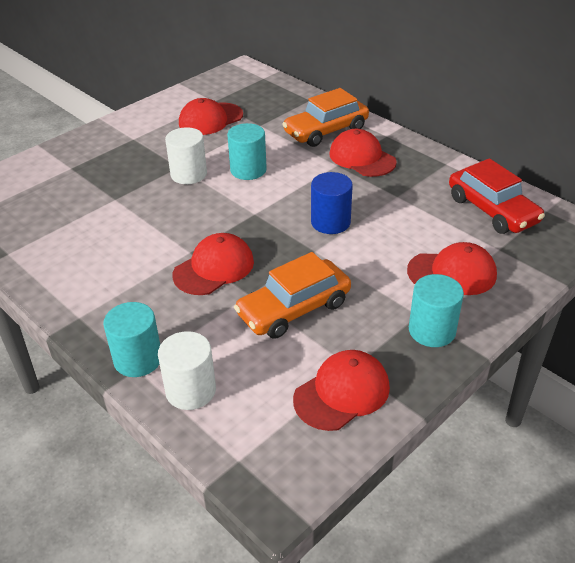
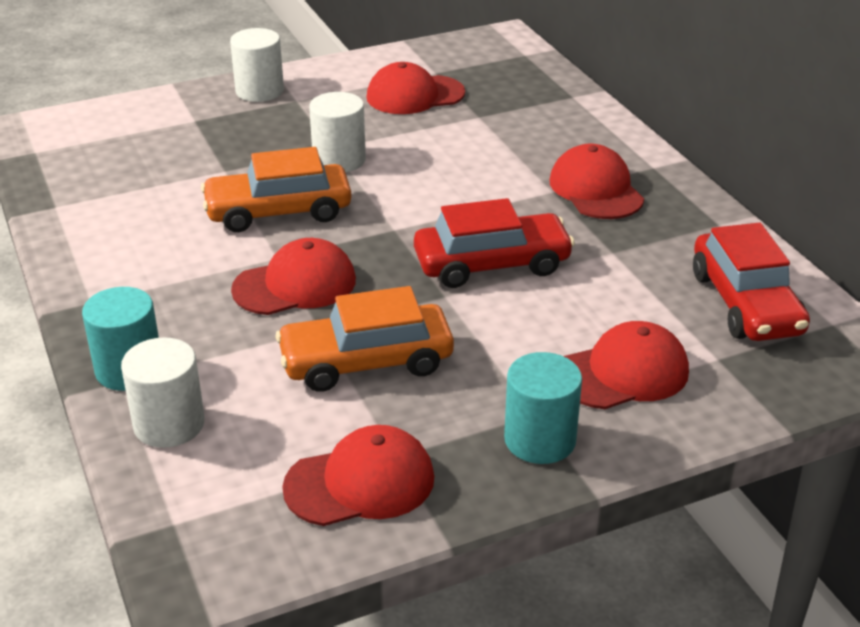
camera: 20 degrees right, 5 degrees down
(104, 137) = (259, 91): none -> white cylinder
(248, 170) = (423, 171): turquoise cylinder -> none
(326, 131) = (567, 142): orange car -> orange car (278, 211)
(330, 222) = (492, 264): blue cylinder -> red car
(452, 273) = (623, 373): red cap -> red cap turned 45 degrees counterclockwise

